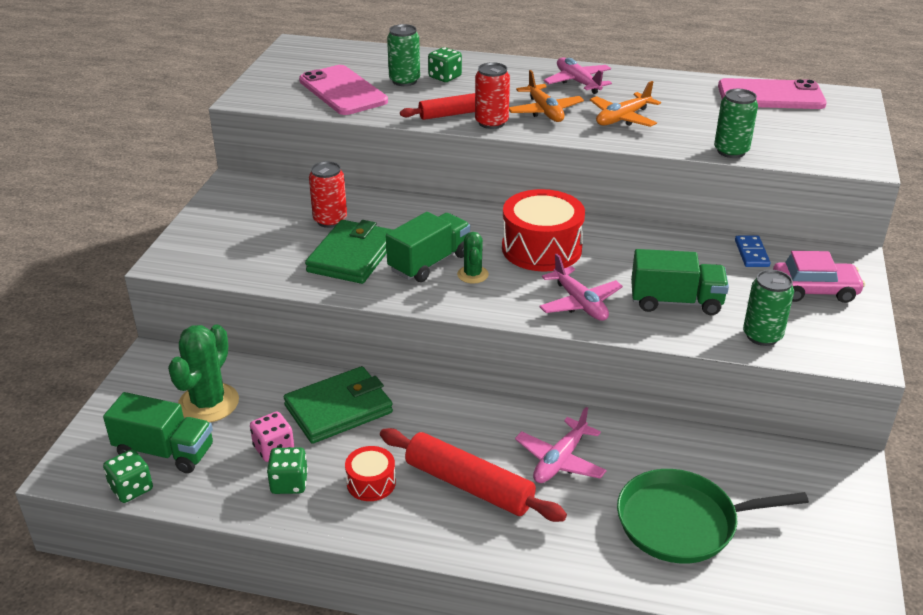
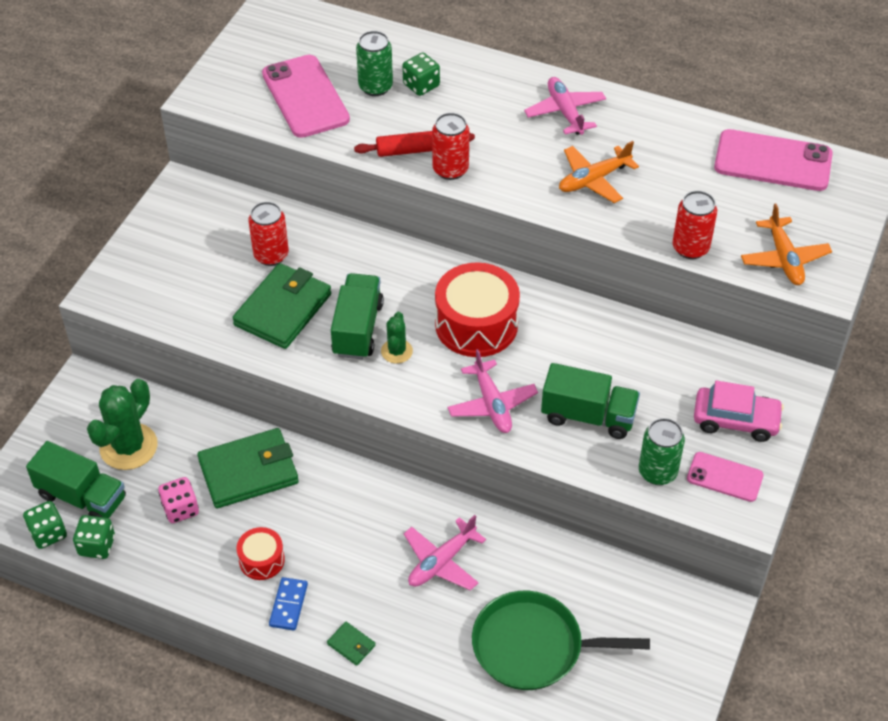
camera: 10 degrees right, 15 degrees up
(289, 483) = (188, 549): green dice -> green dice (97, 545)
(429, 263) = (357, 329): green truck -> green truck turned 45 degrees counterclockwise
(469, 485) = (350, 576): red rolling pin -> none
(489, 547) = (351, 645): none -> green wallet
(544, 111) = (513, 157): orange plane -> orange plane (784, 259)
(731, 151) = (690, 248): green can -> red can
(751, 253) = (691, 361): blue domino -> blue domino (288, 605)
(827, 332) = (724, 477): none -> pink phone

